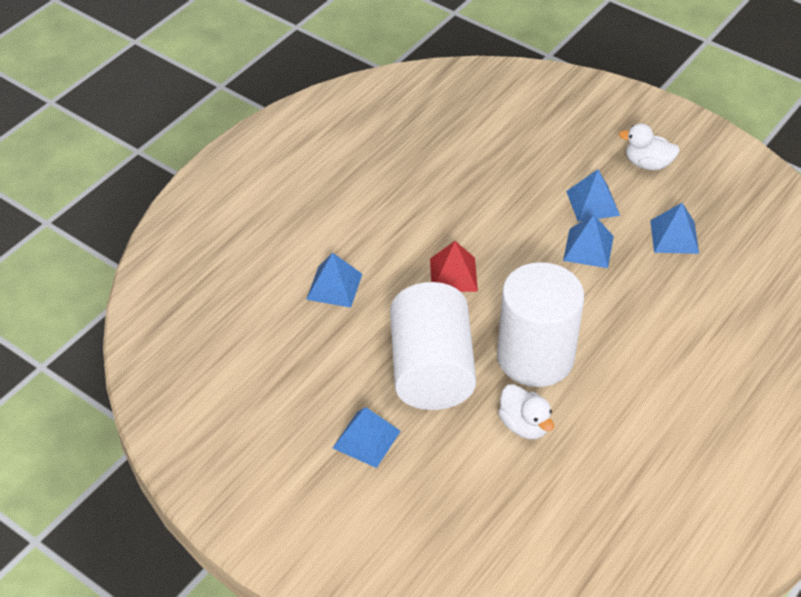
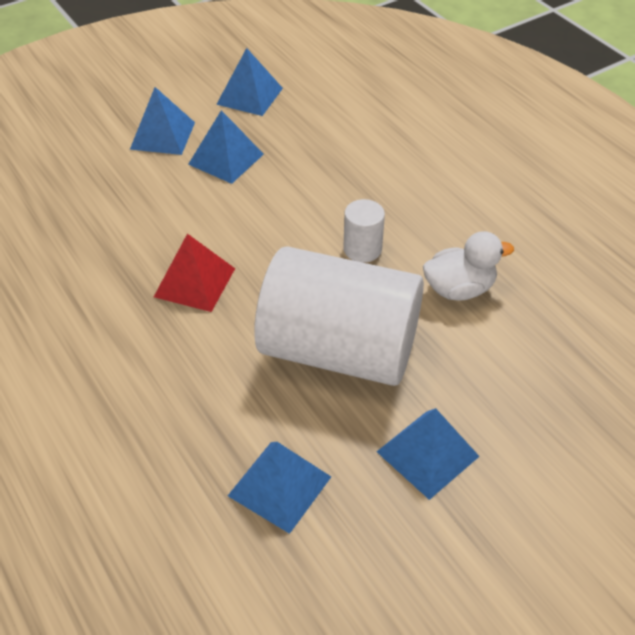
camera: 70 degrees left, 0 degrees up
(334, 286) = (138, 414): blue pyramid -> blue pyramid (280, 486)
(535, 357) = (362, 249): white cylinder -> white cylinder, size x0.40
(647, 164) = (136, 81): white duck -> none

